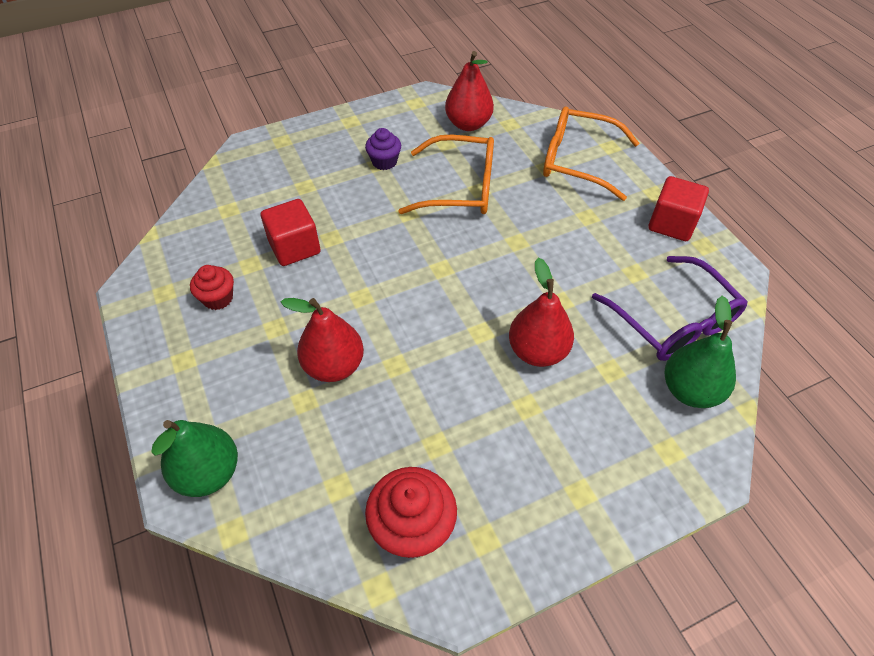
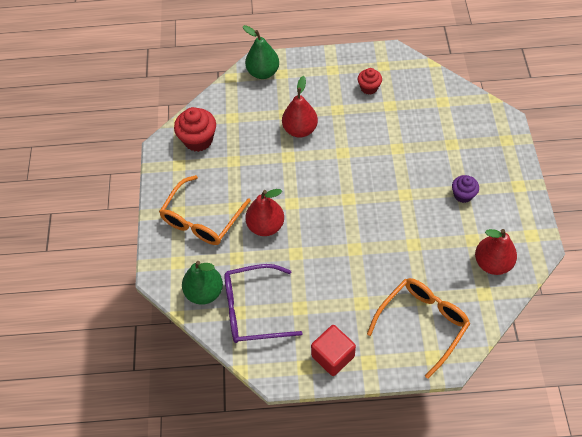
camera: 115 degrees right, 5 degrees up
(294, 247) = (396, 128): red cube -> none
(460, 187) = (419, 233): orange glasses -> orange glasses (202, 219)

